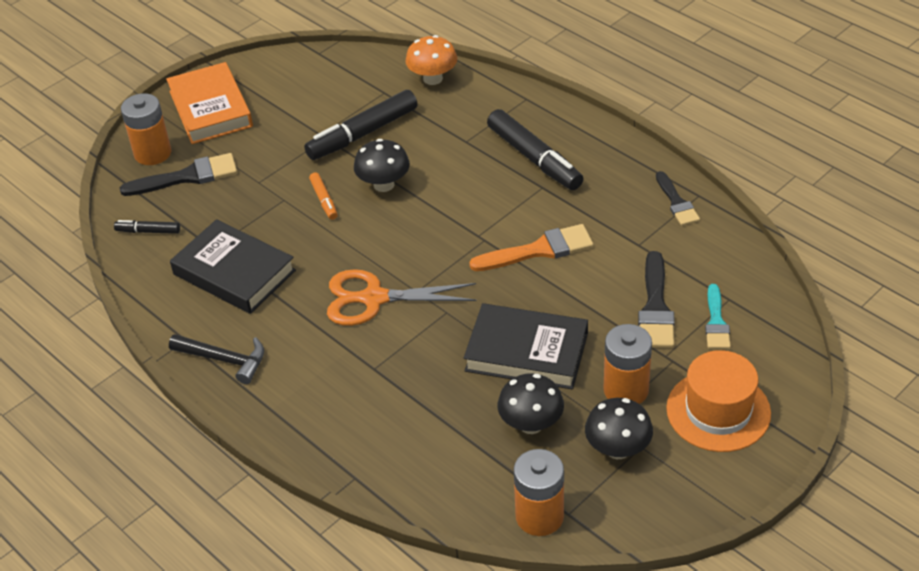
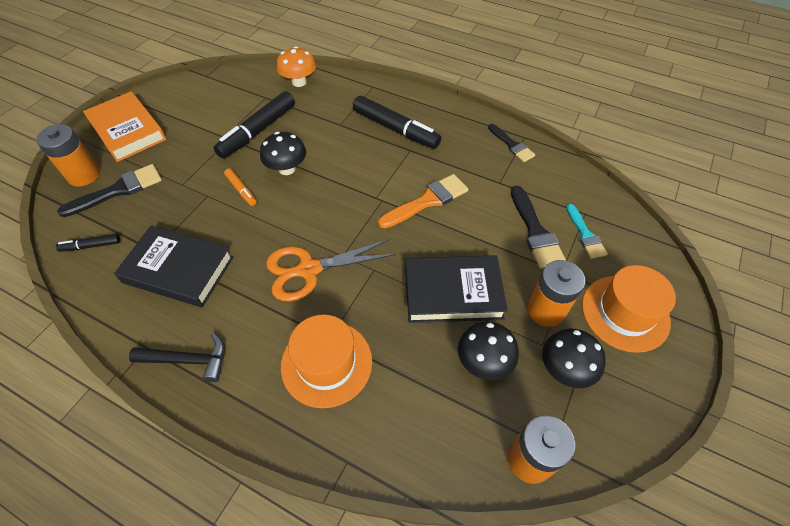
camera: 20 degrees left, 10 degrees up
(363, 391) = (326, 363): none -> orange hat

